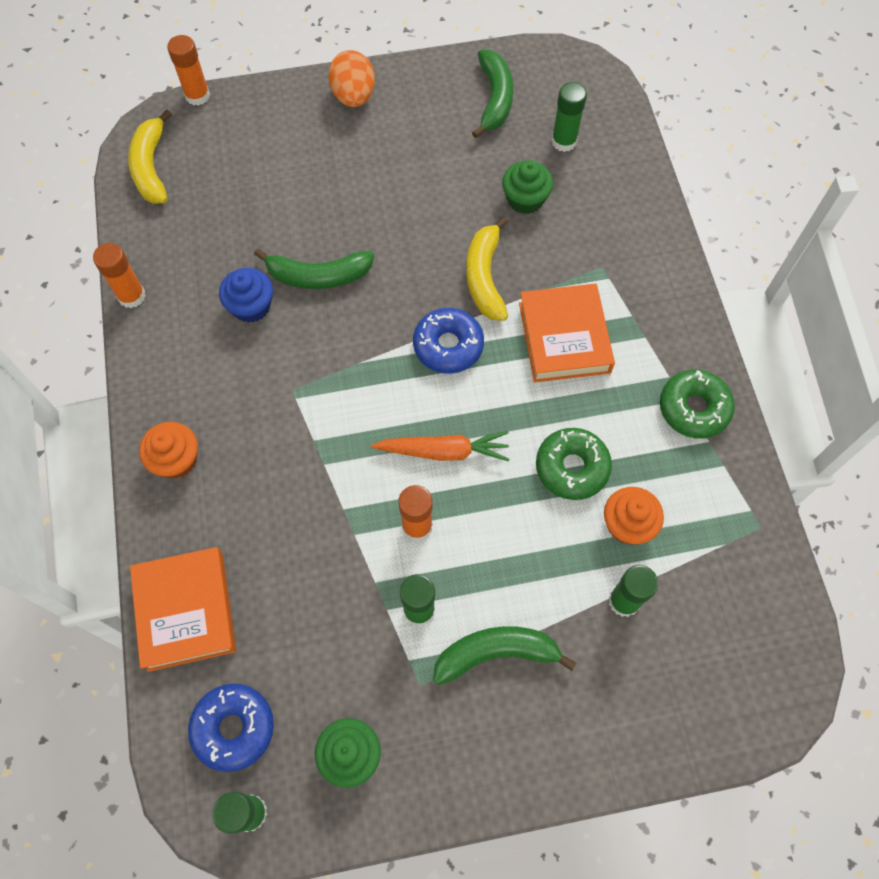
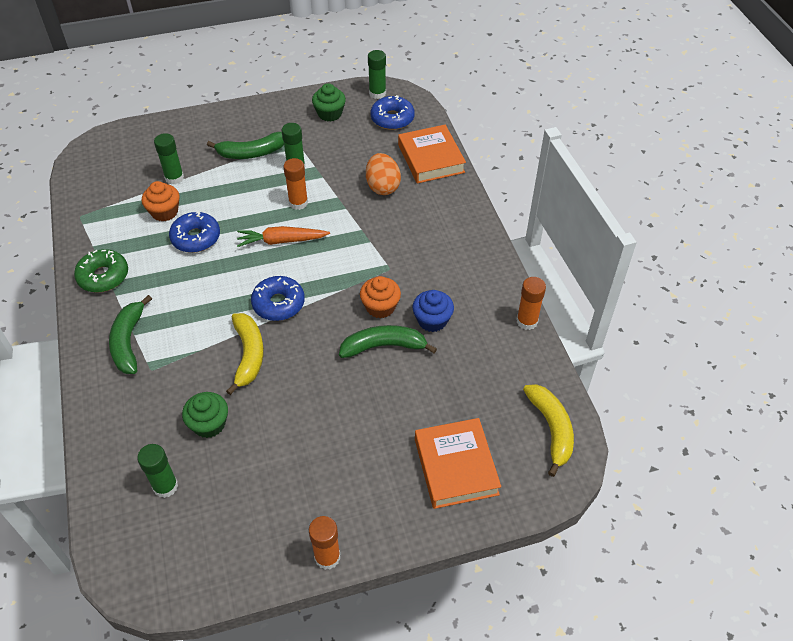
camera: 175 degrees right, 15 degrees down
(176, 460) = (459, 225): orange cupcake -> orange cupcake (380, 307)
(197, 95) = (533, 510): orange glue stick -> orange glue stick (327, 557)
(353, 96) = (375, 522): orange egg -> orange egg (382, 187)
(494, 99) = (230, 530): green banana -> green banana (129, 342)
(564, 337) = (190, 315): orange book -> orange book (456, 466)
(572, 467) = (196, 238): green donut -> blue donut

